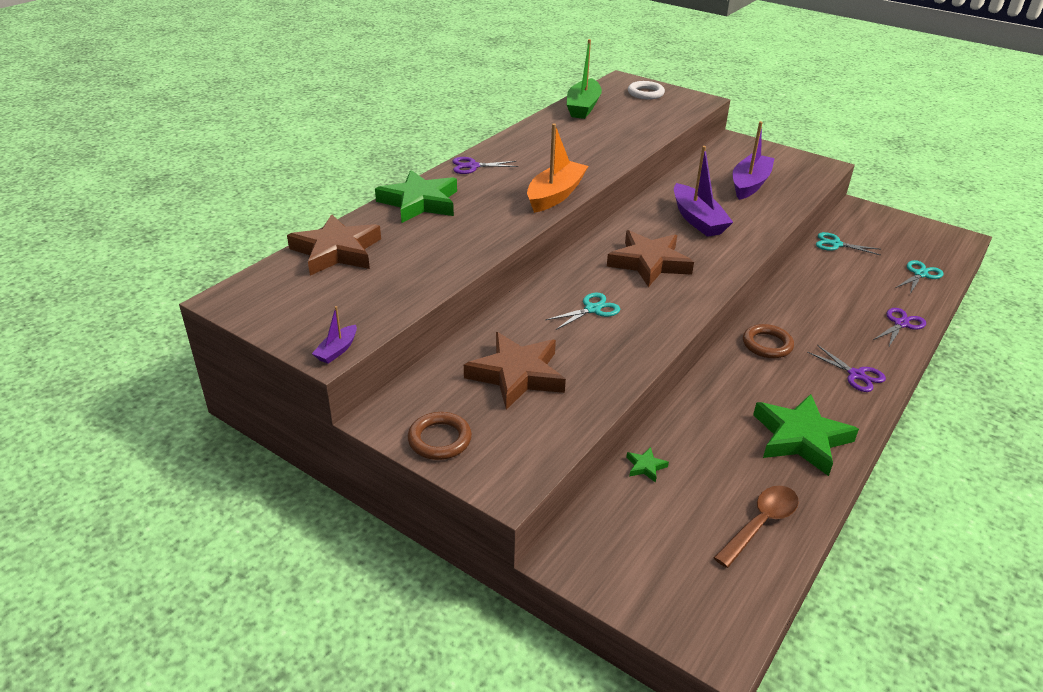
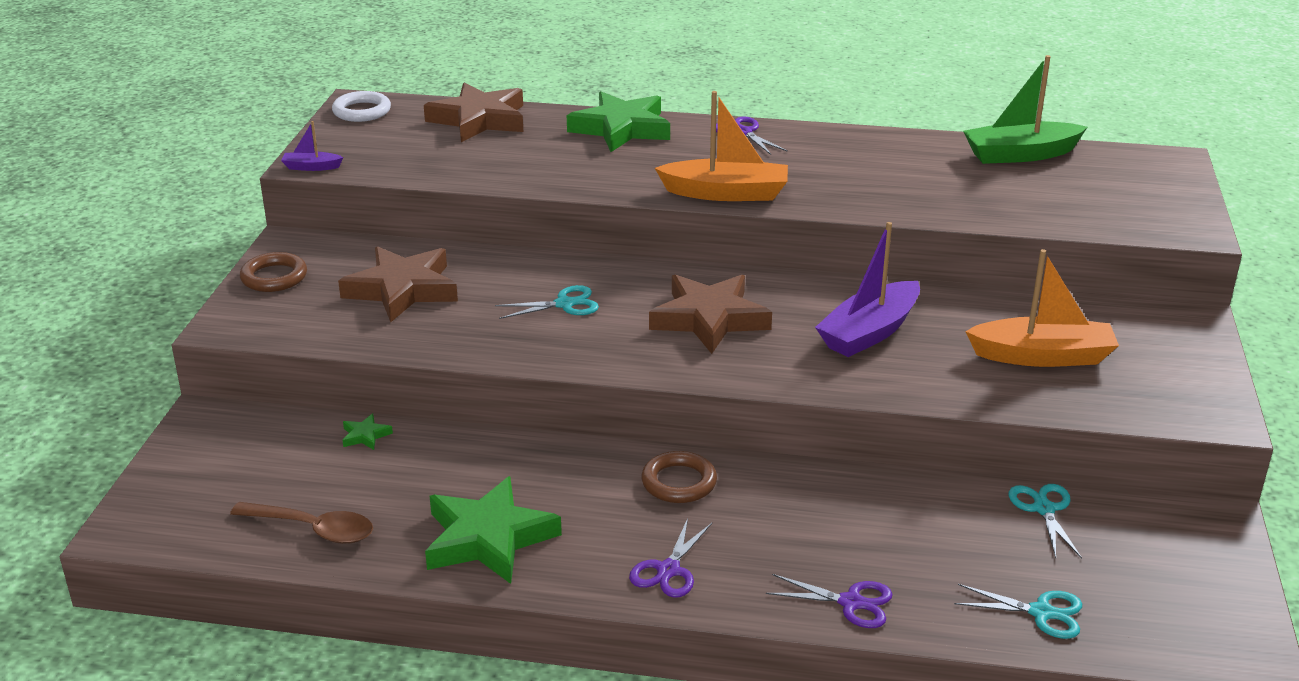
camera: 65 degrees right, 5 degrees down
(592, 309) = (564, 304): turquoise scissors -> turquoise scissors turned 45 degrees counterclockwise
(645, 93) = (1146, 186): white ring -> white ring (362, 111)
(749, 184) = (1042, 356): purple boat -> orange boat

